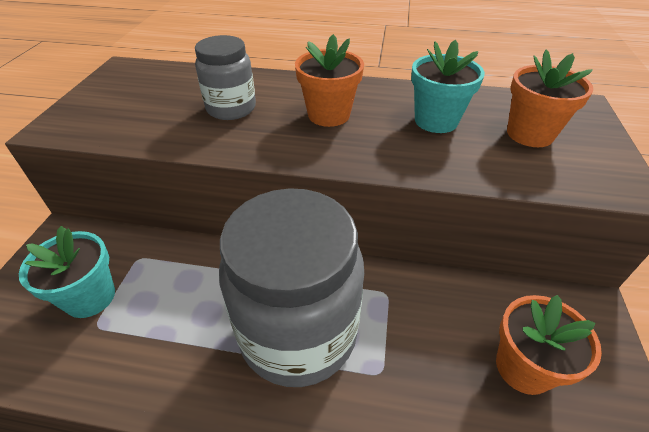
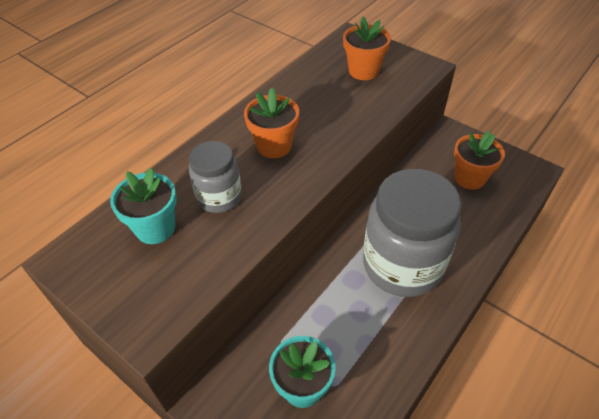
camera: 60 degrees left, 5 degrees up
(436, 121) = (321, 100): turquoise flower pot -> turquoise flower pot (155, 228)

